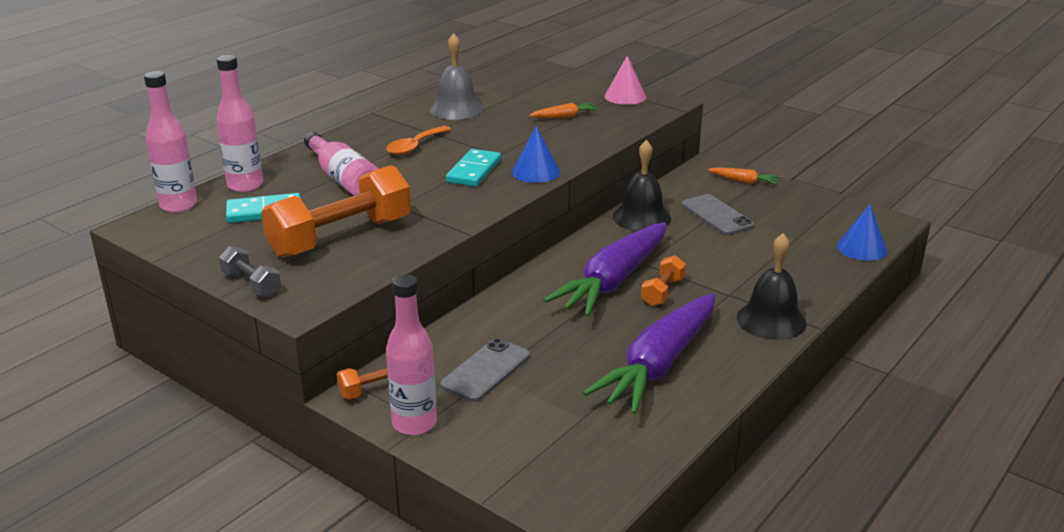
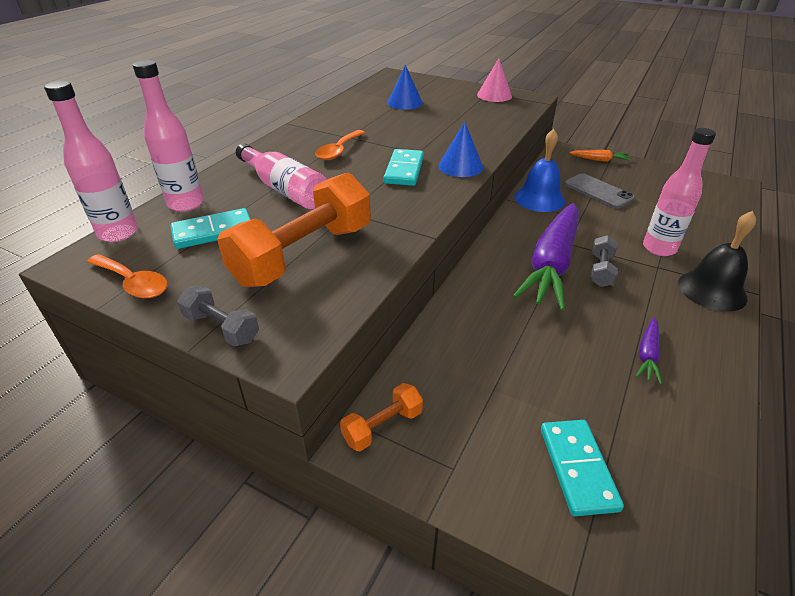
camera: 10 degrees left, 10 degrees up
(185, 246) = (133, 283): none -> orange spoon
(414, 423) = (442, 473): pink bottle -> pink bottle (659, 248)
(456, 109) = (360, 114): grey bell -> none
(486, 370) = (486, 385): grey phone -> none
(534, 434) = (578, 468): none -> turquoise domino
(564, 117) = (456, 115): orange carrot -> none
(641, 217) = (539, 199): black bell -> blue bell
(658, 365) = (647, 355): purple carrot -> purple carrot, size x0.42
(663, 292) = (601, 270): orange dumbbell -> grey dumbbell
(862, 248) = (731, 210): blue cone -> blue cone (404, 102)

